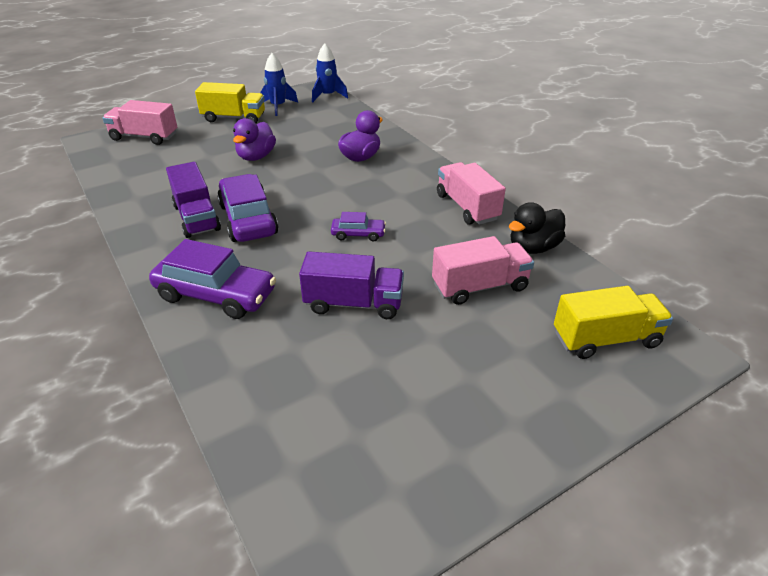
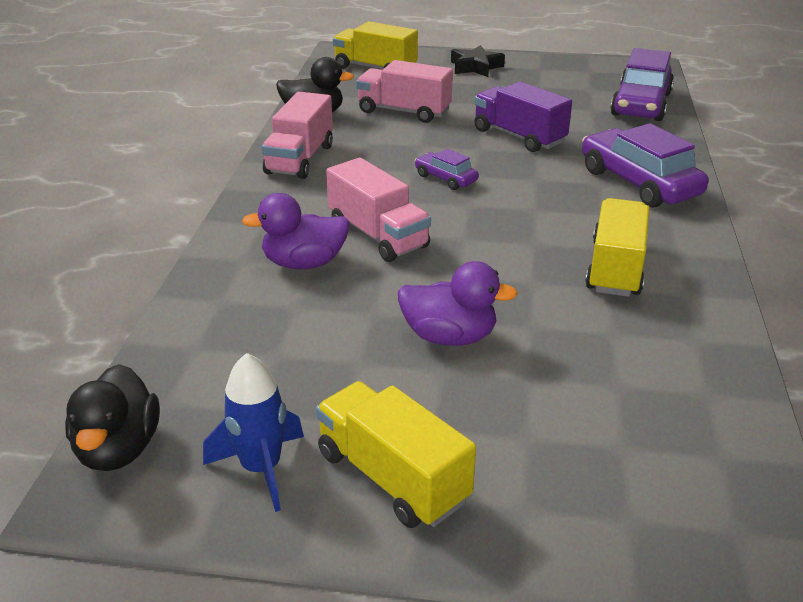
camera: 140 degrees left, 5 degrees down
(144, 137) = (633, 512): pink truck -> pink truck (378, 235)
(196, 217) = (615, 268): purple truck -> yellow truck
(248, 219) = (550, 240): purple car -> purple car (641, 104)
(256, 157) = (449, 337): purple duck -> purple duck turned 45 degrees clockwise
(328, 96) = (118, 449): blue rocket -> black duck
(527, 407) = (475, 67): none -> black star

